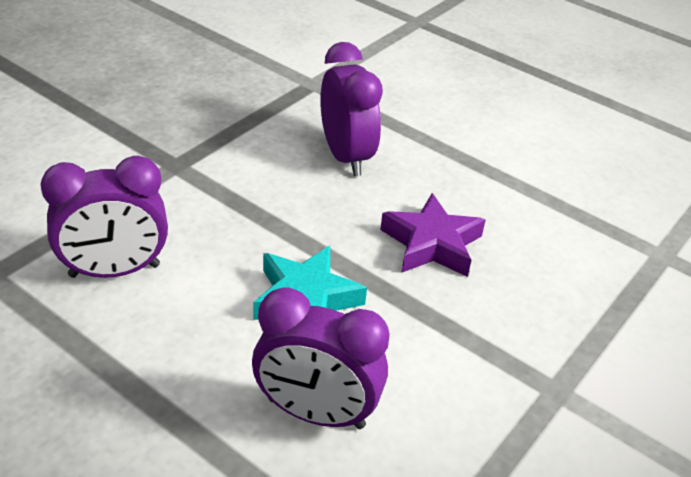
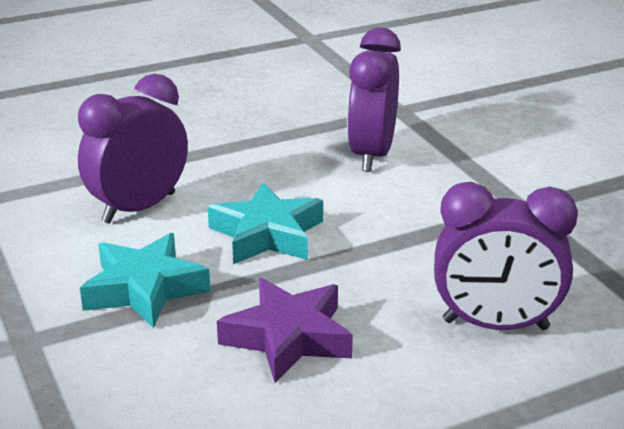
camera: 120 degrees right, 10 degrees down
(438, 346) = (145, 289): none -> turquoise star

